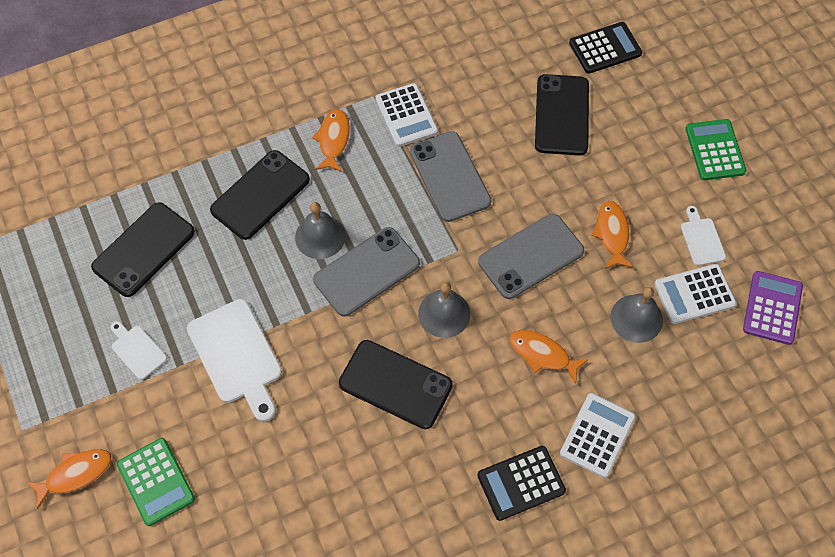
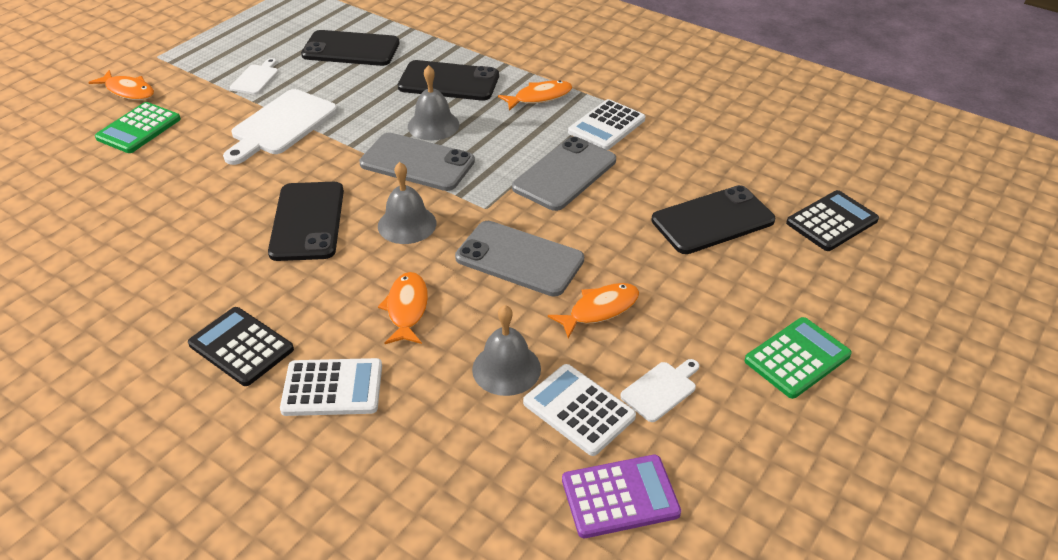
camera: 60 degrees right, 20 degrees down
(605, 48) = (832, 221): black calculator -> black calculator turned 75 degrees counterclockwise

